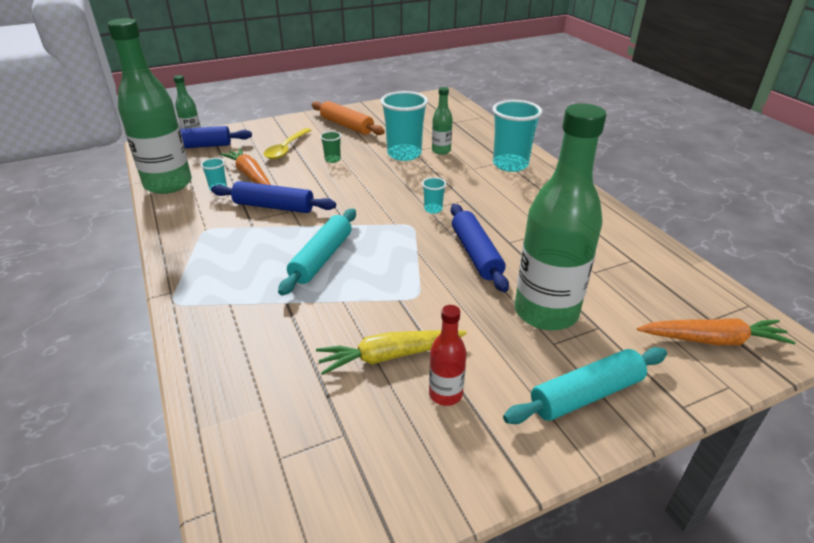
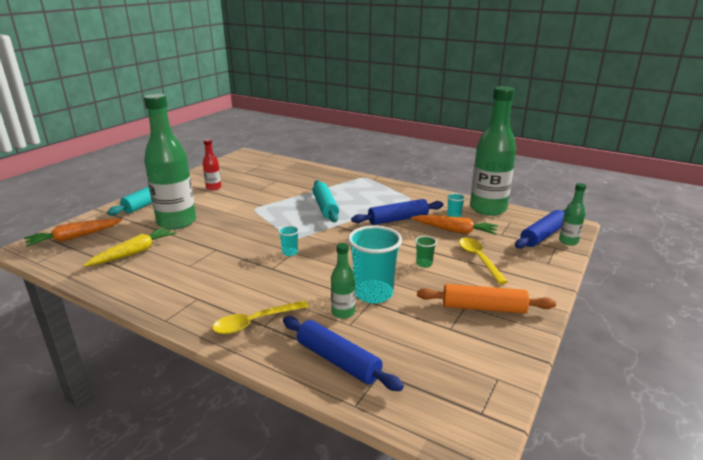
camera: 145 degrees right, 10 degrees down
(390, 356) = (247, 189): yellow carrot -> yellow carrot (134, 253)
(476, 254) = (235, 235): blue rolling pin -> blue rolling pin (338, 361)
(510, 164) = (255, 322): turquoise cup -> yellow spoon

